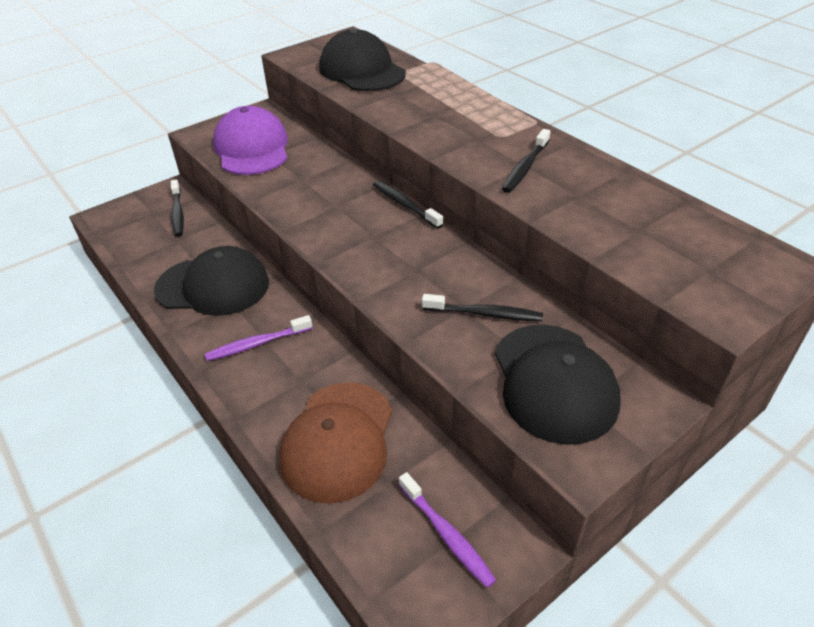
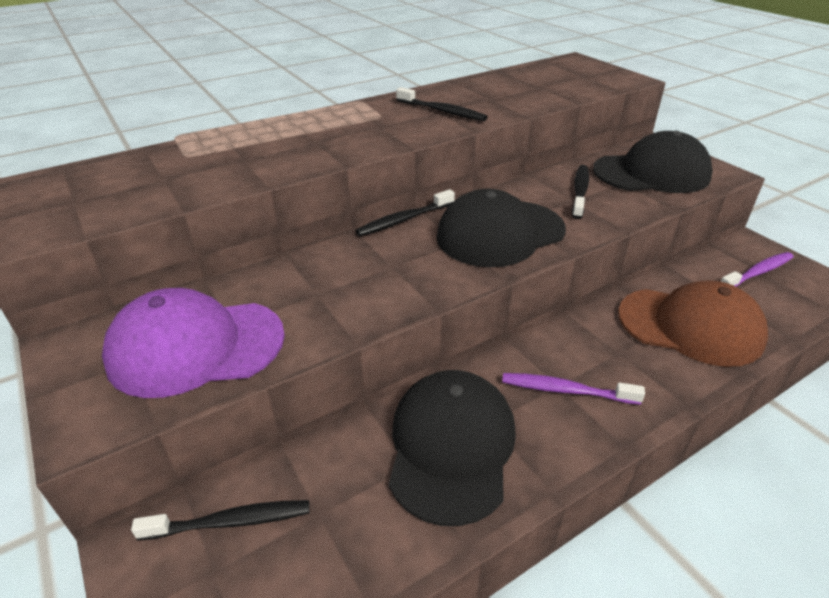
camera: 85 degrees left, 5 degrees down
(257, 344) = (566, 390): purple toothbrush -> purple toothbrush turned 120 degrees clockwise
(362, 71) = (155, 178): black cap -> black cap (500, 233)

